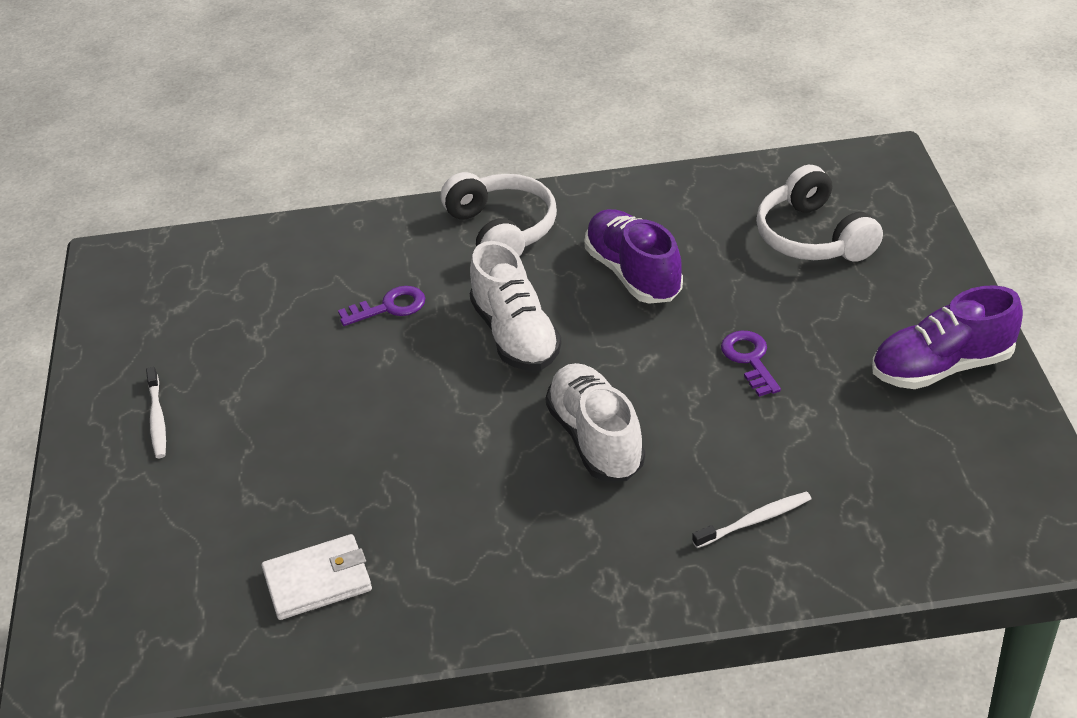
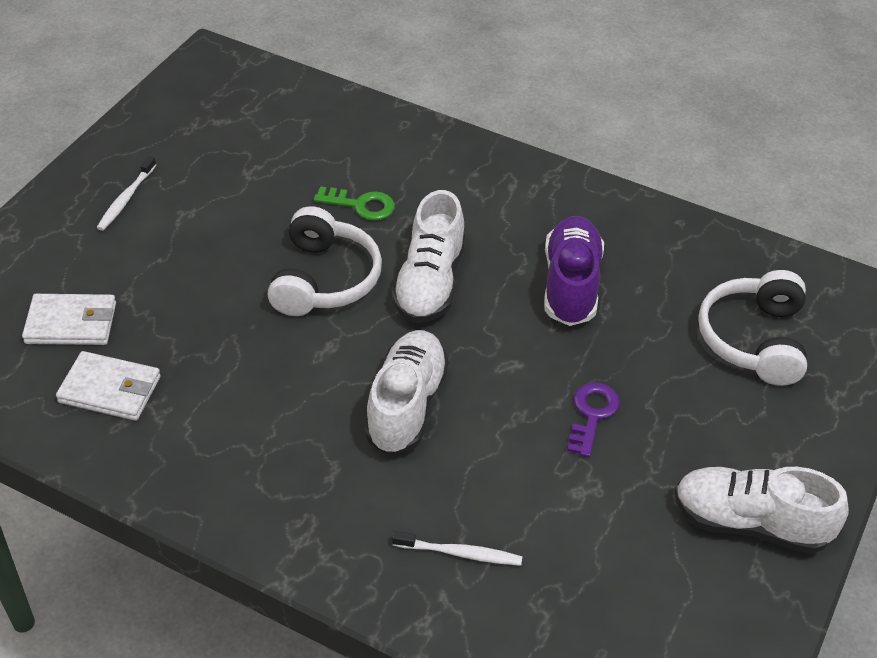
camera: 30 degrees right, 5 degrees up
(218, 550) = (71, 323): none -> white wallet
(389, 307) = (361, 205): purple key -> green key
(502, 230) = (504, 189): white headphones -> white headphones (324, 279)
(941, 367) = (750, 523): purple shoe -> white shoe

